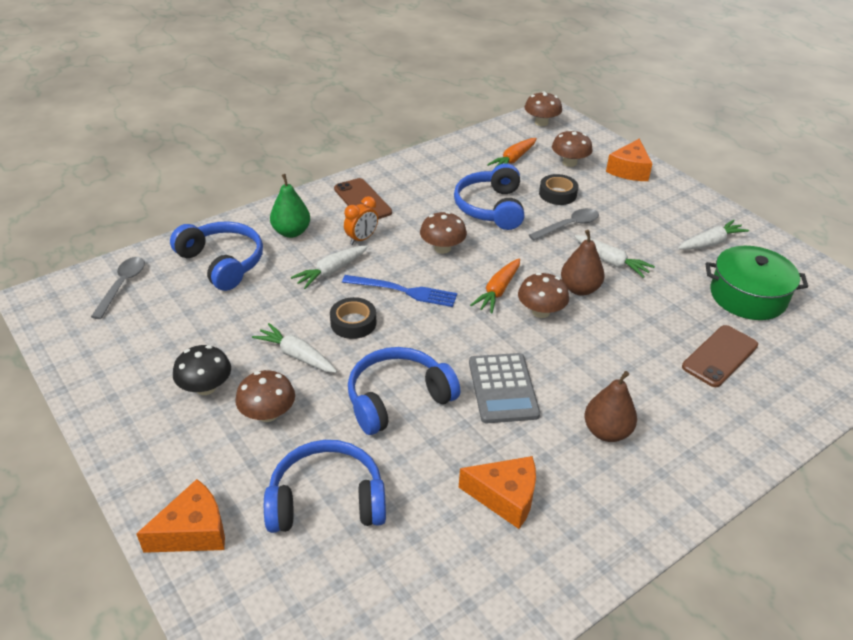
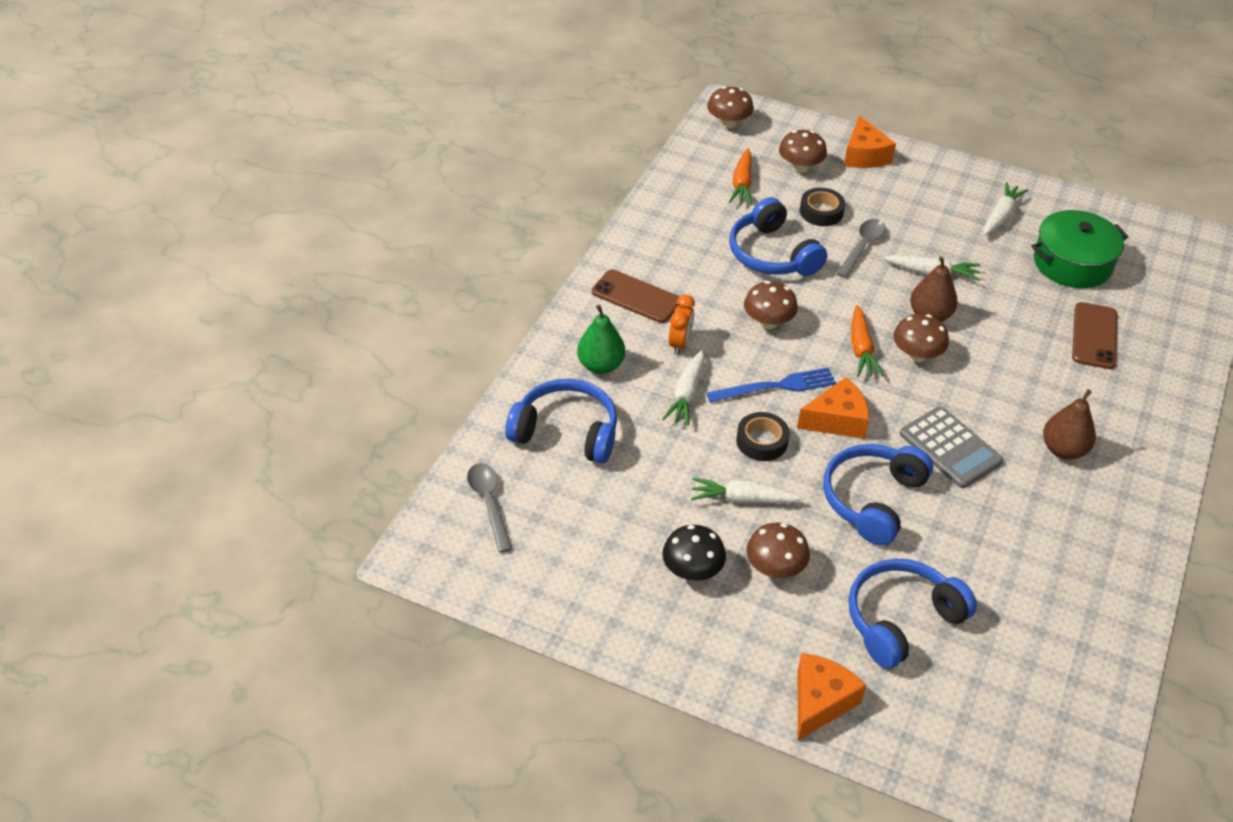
camera: 30 degrees left, 5 degrees up
(505, 497) = (1035, 546): orange cheese -> orange cheese (837, 420)

